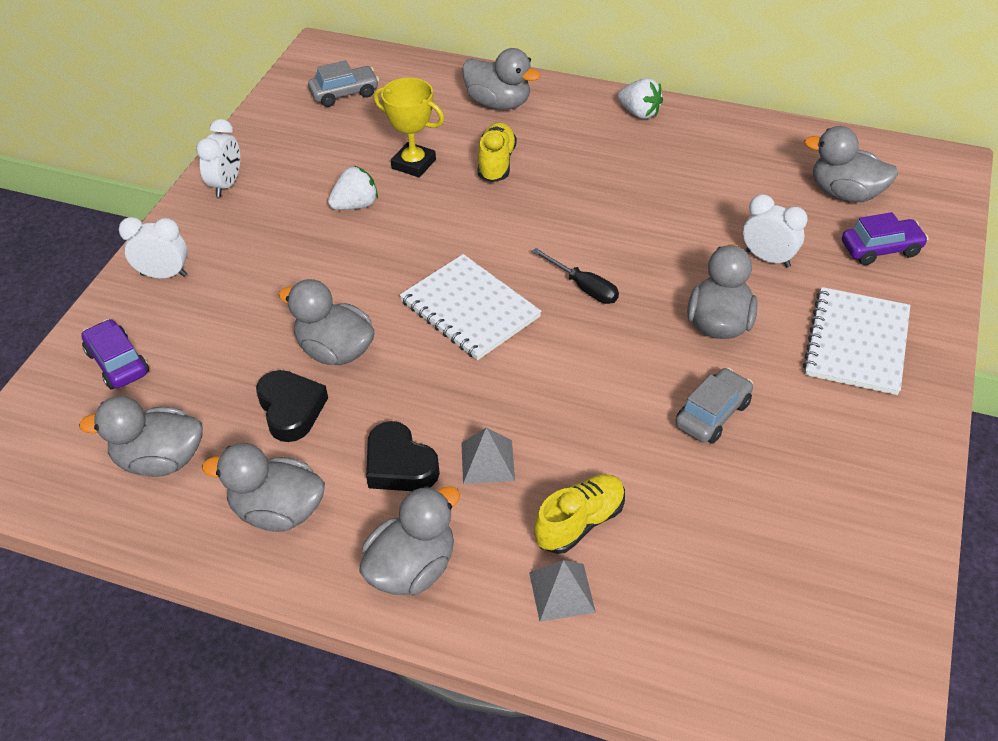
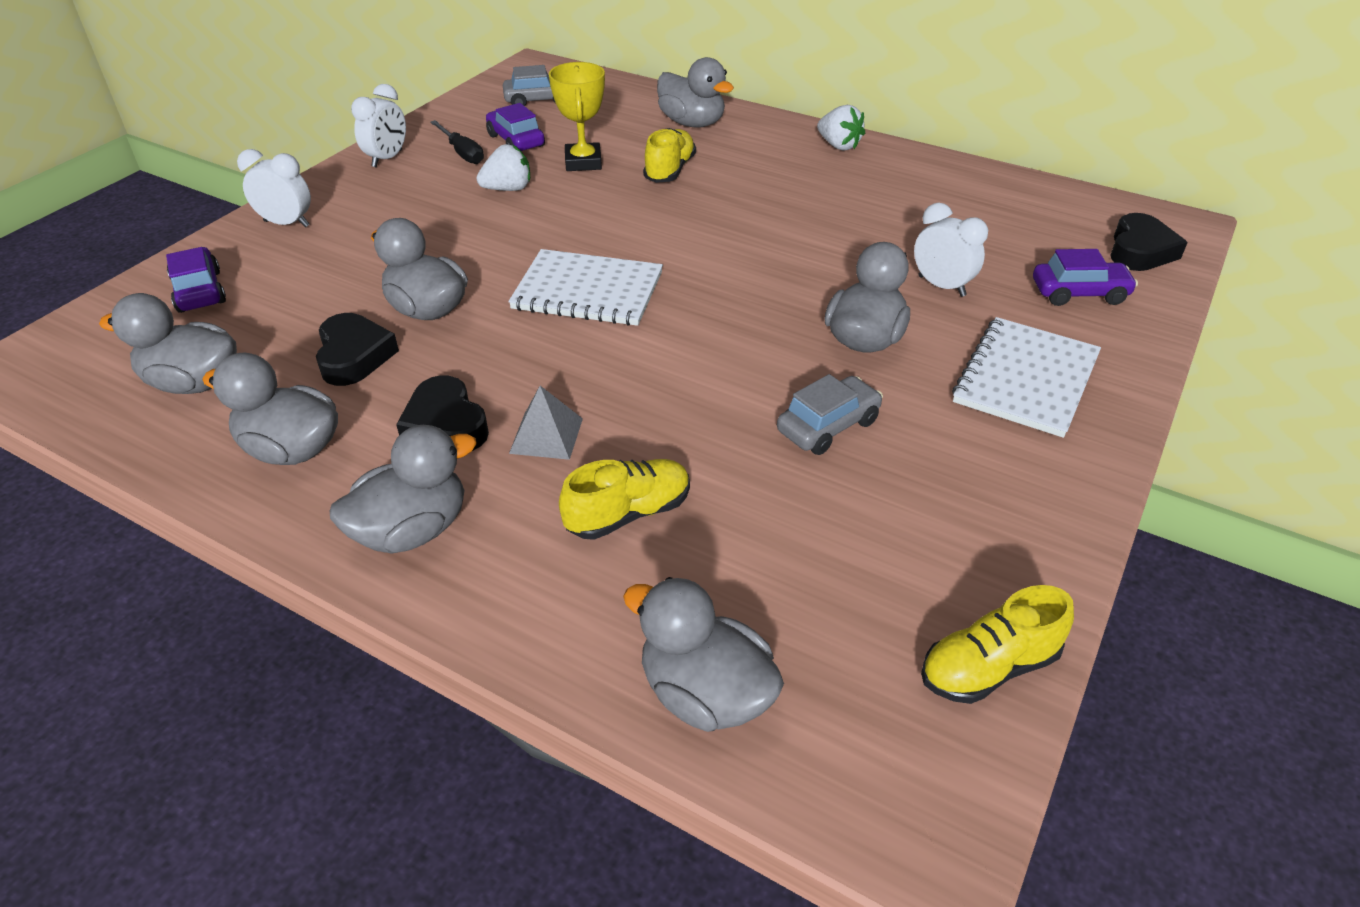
camera: 10 degrees right, 5 degrees down
(341, 146) = (516, 141): none -> purple car
(414, 164) = (583, 162): yellow trophy -> yellow trophy turned 45 degrees clockwise
(469, 309) = (588, 291): white notebook -> white notebook turned 45 degrees counterclockwise
(562, 592) = (577, 584): grey pyramid -> none
(584, 287) = (721, 287): black screwdriver -> black screwdriver (462, 153)
(845, 193) = (1050, 238): grey duck -> grey duck (705, 694)
(885, 604) = (988, 668): none -> yellow shoe
(921, 196) = (1140, 251): none -> black heart

